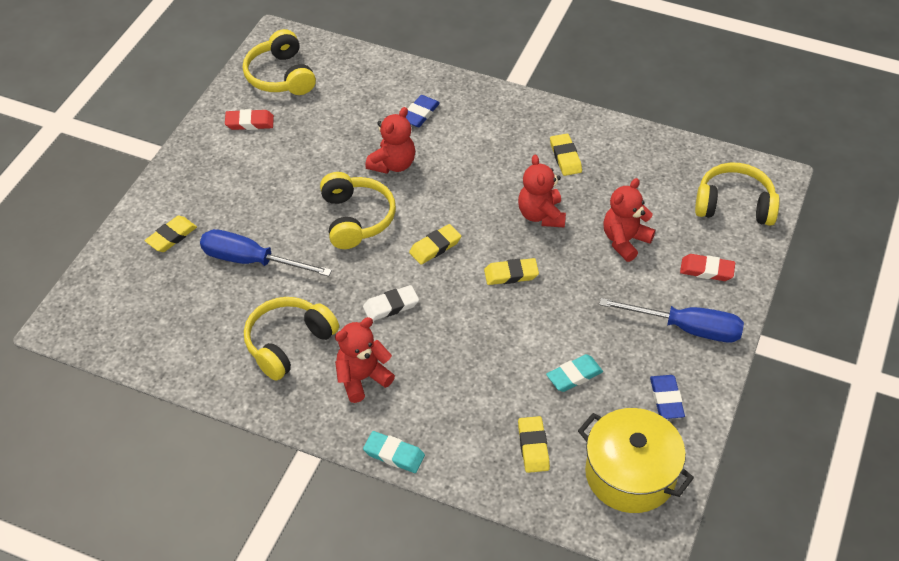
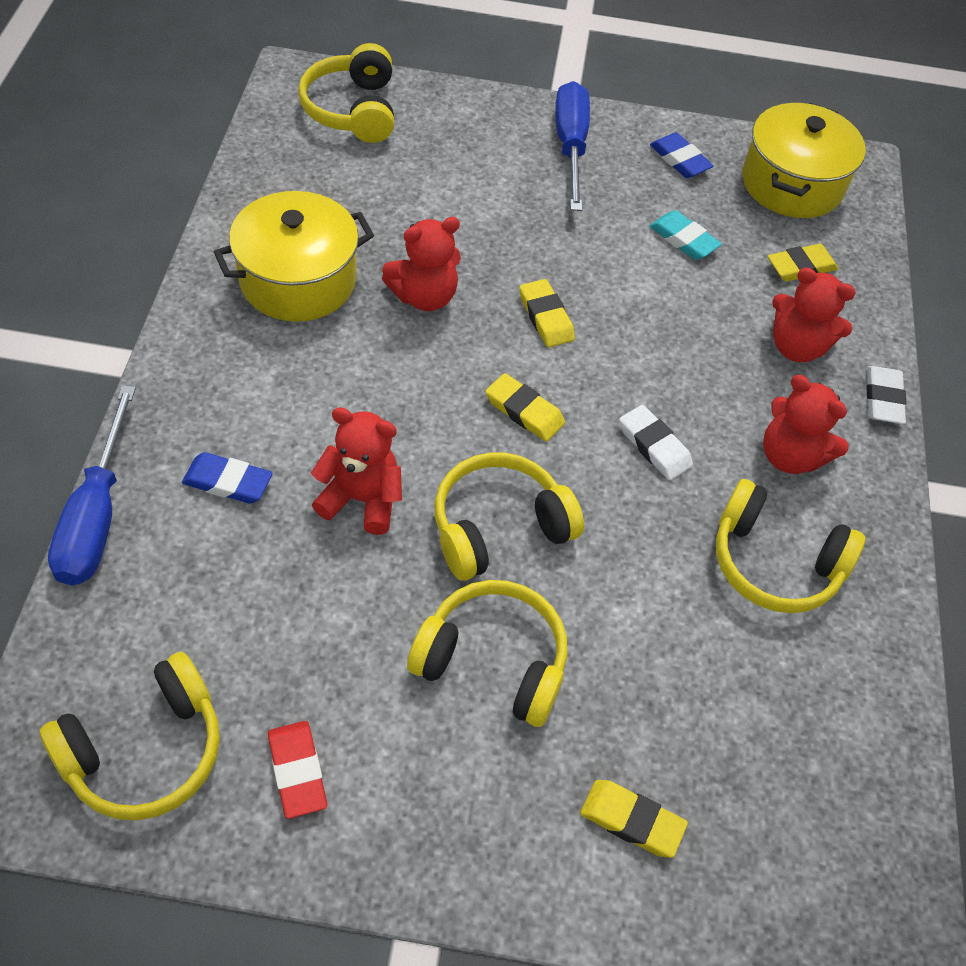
camera: 110 degrees left, 5 degrees up
(251, 261) = (639, 662): blue screwdriver -> blue screwdriver (97, 515)
(276, 200) = (493, 661): none -> yellow headphones
(394, 454) = (883, 398): turquoise eraser -> white eraser
(565, 157) = (298, 280): yellow eraser -> yellow pot
(625, 241) = (446, 207): red teddy bear -> red teddy bear (796, 347)
(666, 399) = (679, 160): blue eraser -> blue eraser turned 75 degrees clockwise
(706, 270) = (472, 132): red eraser -> none

